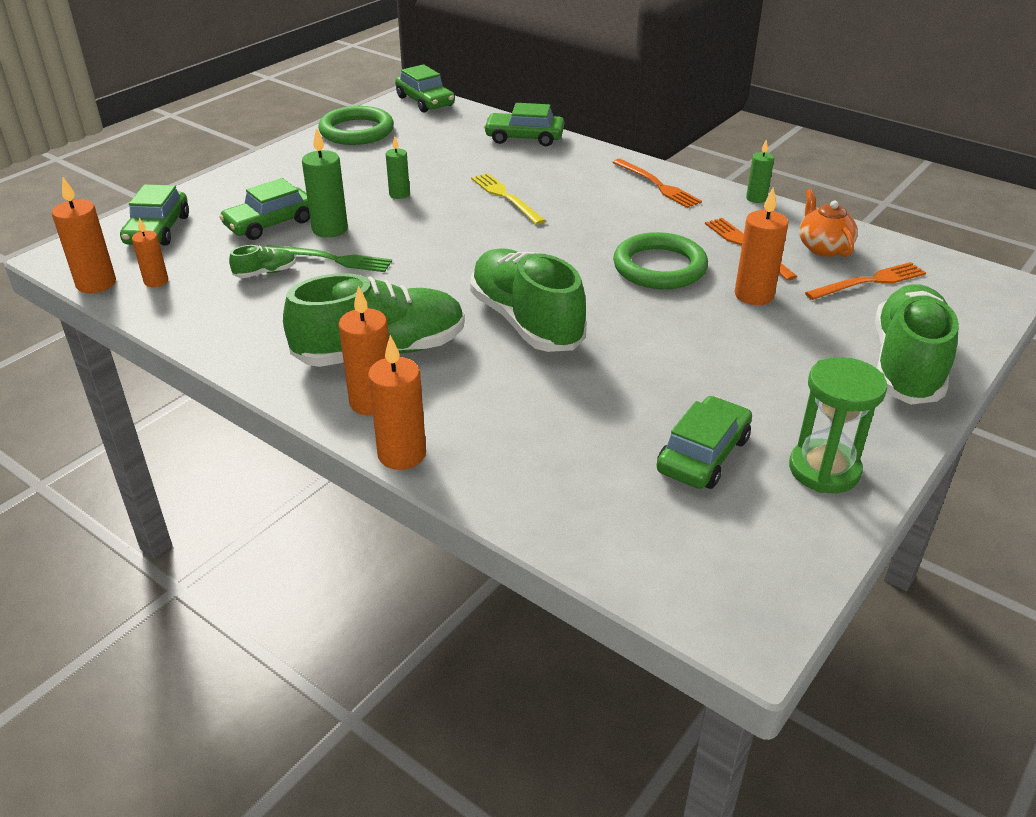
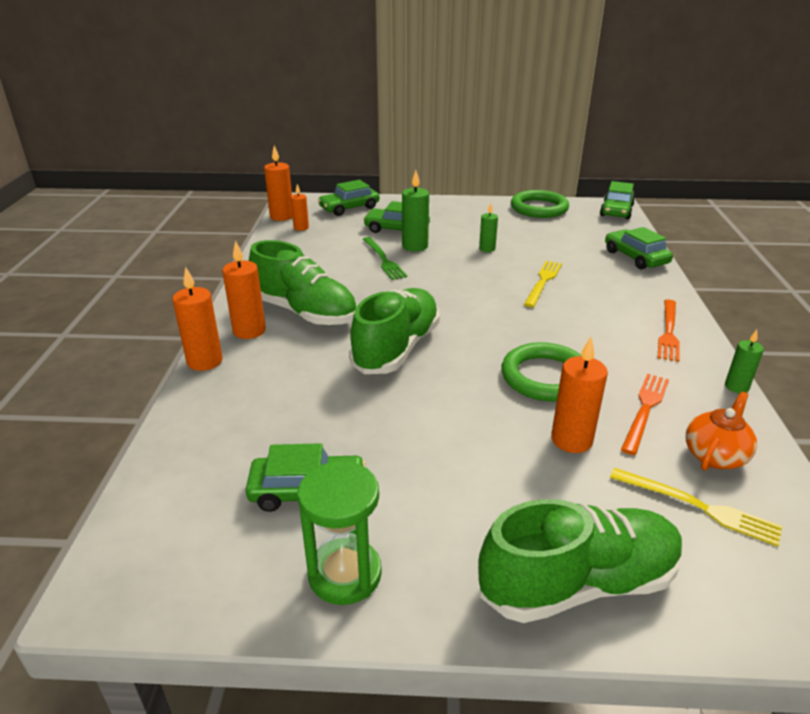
camera: 55 degrees right, 5 degrees down
(265, 273) = (345, 249): green shoe -> none
(869, 282) = (699, 507): orange fork -> yellow fork

